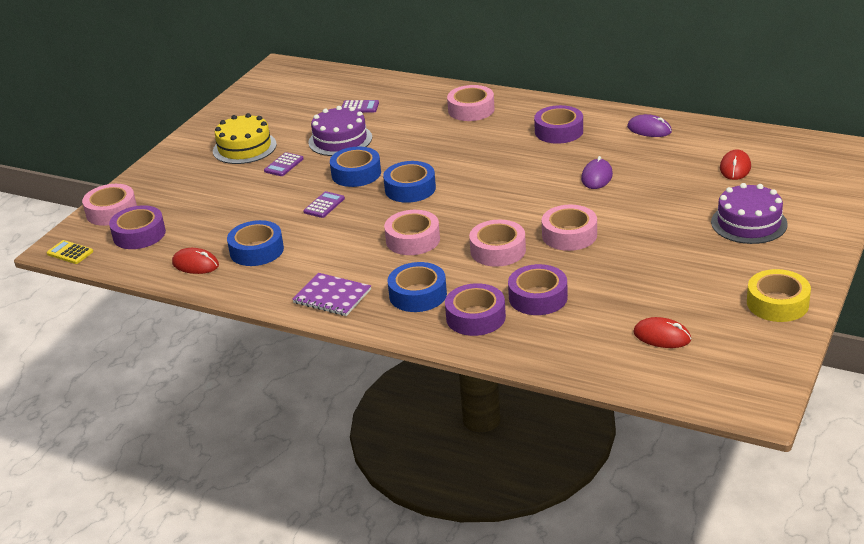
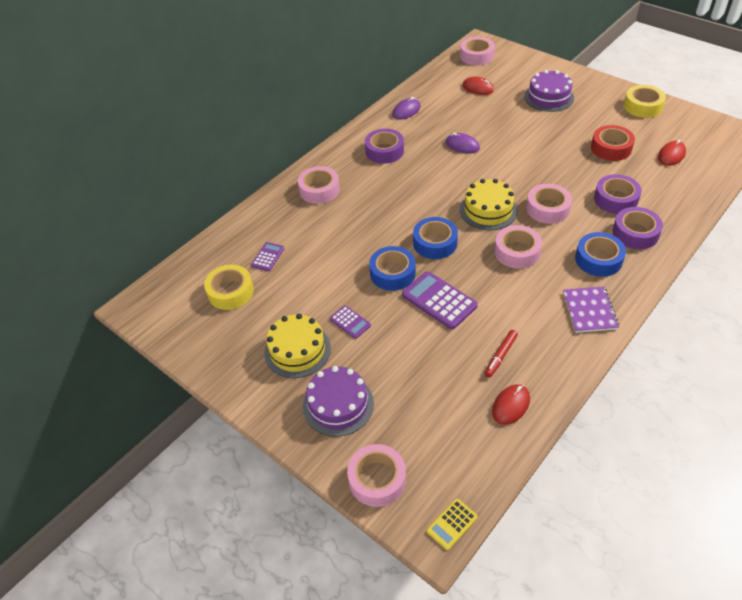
camera: 75 degrees left, 15 degrees up
(139, 234) = (437, 453): purple tape -> none
(257, 250) = (501, 355): blue tape -> red marker
(308, 101) = (230, 292): none -> yellow tape
(324, 205) = (439, 300): purple calculator -> purple calculator, size x1.82
(332, 296) = (589, 310): purple notebook -> purple notebook turned 45 degrees counterclockwise
(340, 140) = (324, 277): purple cake -> purple cake (338, 405)
(479, 212) = (488, 210): none -> yellow cake
(569, 235) = (538, 171): pink tape -> pink tape (476, 56)
(651, 284) = (611, 148): none -> red tape

